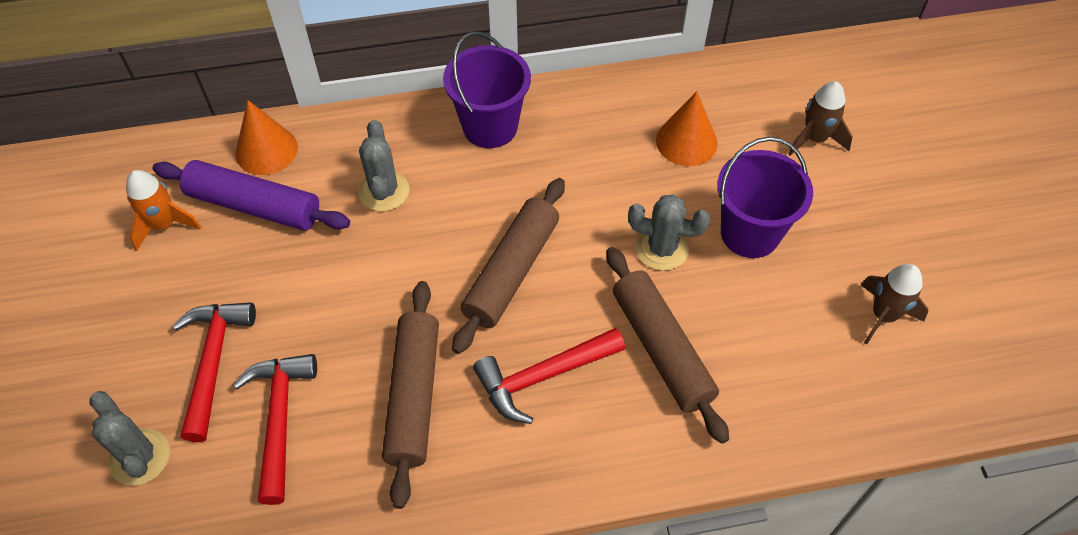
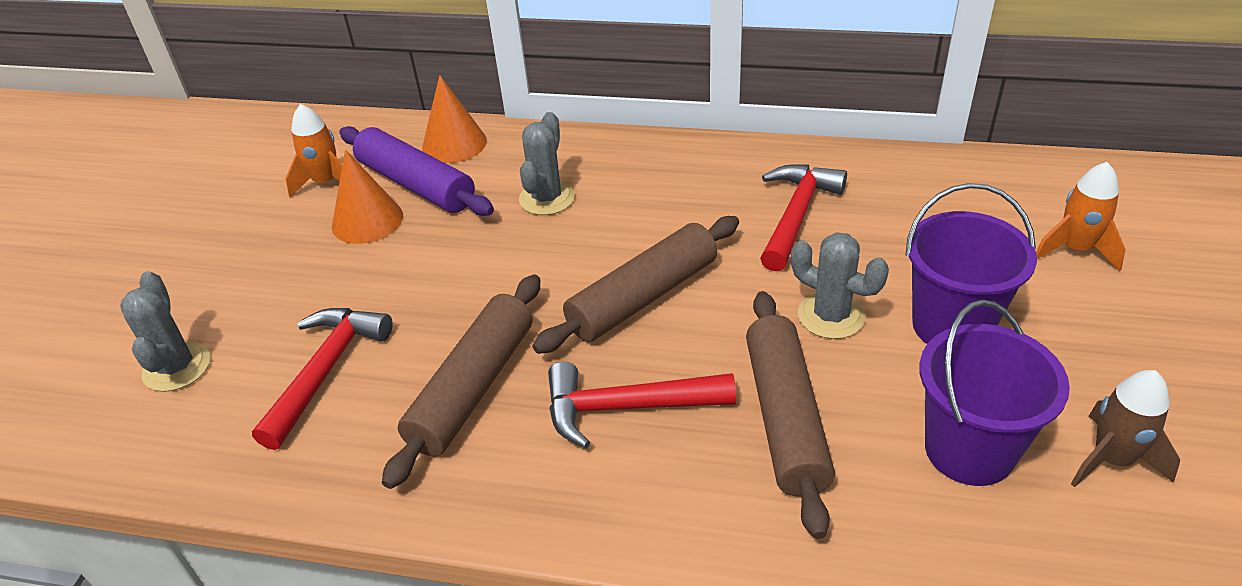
camera: 25 degrees right, 15 degrees down
(213, 361) = (297, 303): red hammer -> red hammer (796, 215)
(490, 127) = (686, 166): purple bucket -> purple bucket (969, 450)
(686, 141) = (906, 221): orange cone -> orange cone (367, 220)
(815, 138) = (1075, 249): brown rocket -> orange rocket

